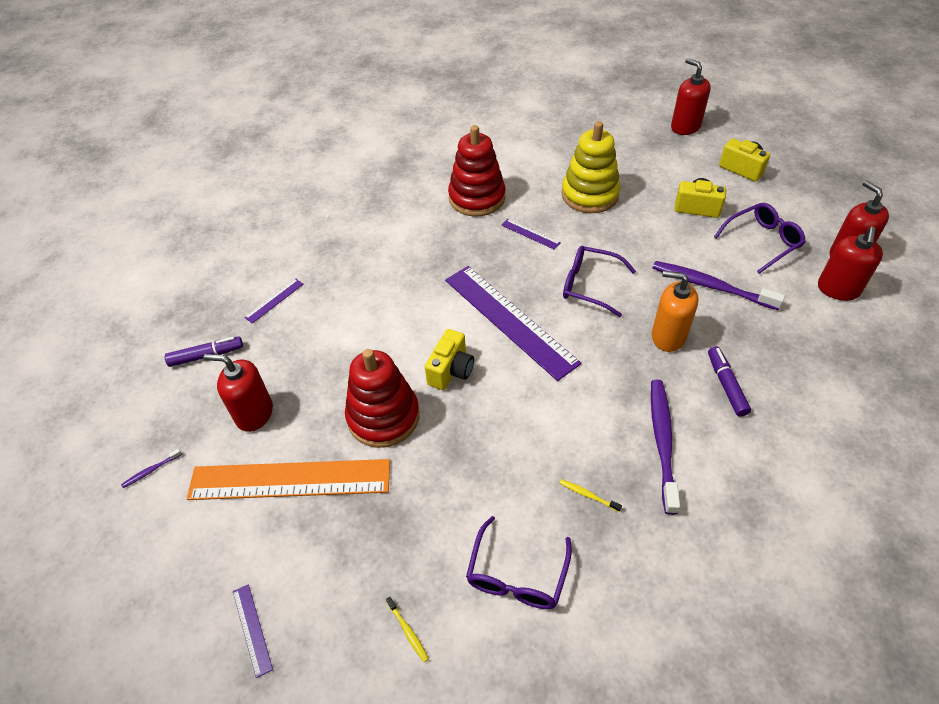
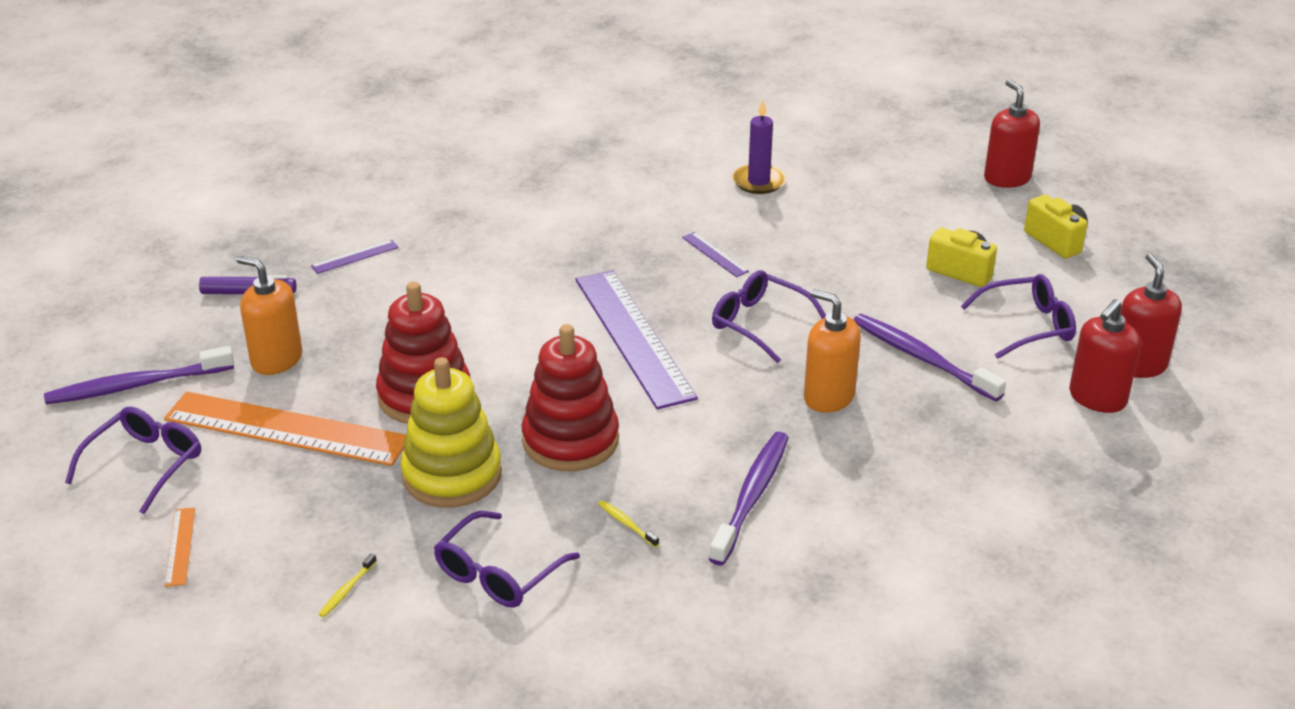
camera: 15 degrees right, 15 degrees down
(151, 470) = (137, 385): purple toothbrush -> purple toothbrush, size x2.42
(189, 550) = (145, 464): none -> purple glasses
(252, 629) = (180, 546): purple ruler -> orange ruler
(254, 413) = (276, 360): red soap dispenser -> orange soap dispenser
(408, 631) = (347, 590): yellow toothbrush -> yellow toothbrush turned 45 degrees clockwise
(451, 370) = (531, 370): yellow camera -> none
(477, 198) = (667, 202): red stacking toy -> red stacking toy (570, 440)
(529, 166) = (758, 182): none -> purple candle
(590, 195) = (821, 228): yellow stacking toy -> yellow stacking toy (452, 475)
(726, 385) = (872, 461): purple marker -> none

